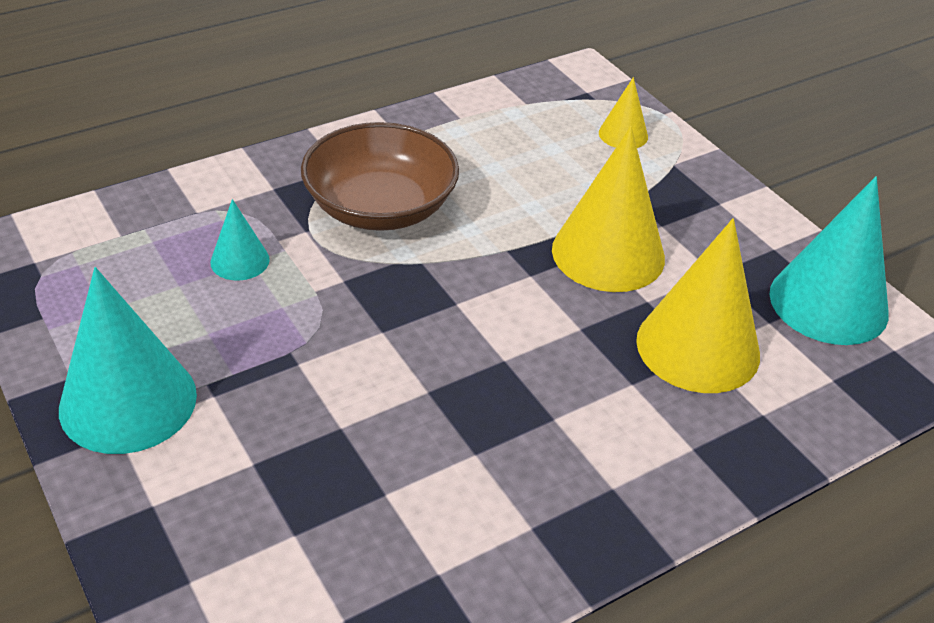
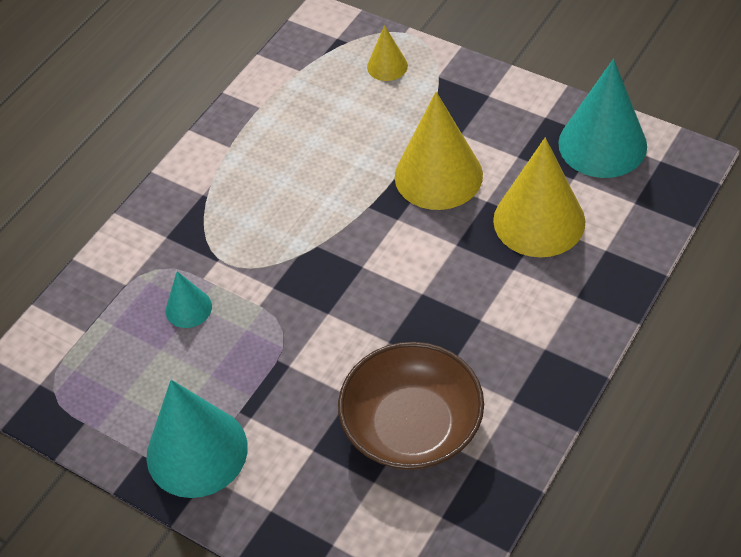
camera: 20 degrees left, 10 degrees up
(380, 207) = (256, 214): brown bowl -> brown bowl (412, 426)

